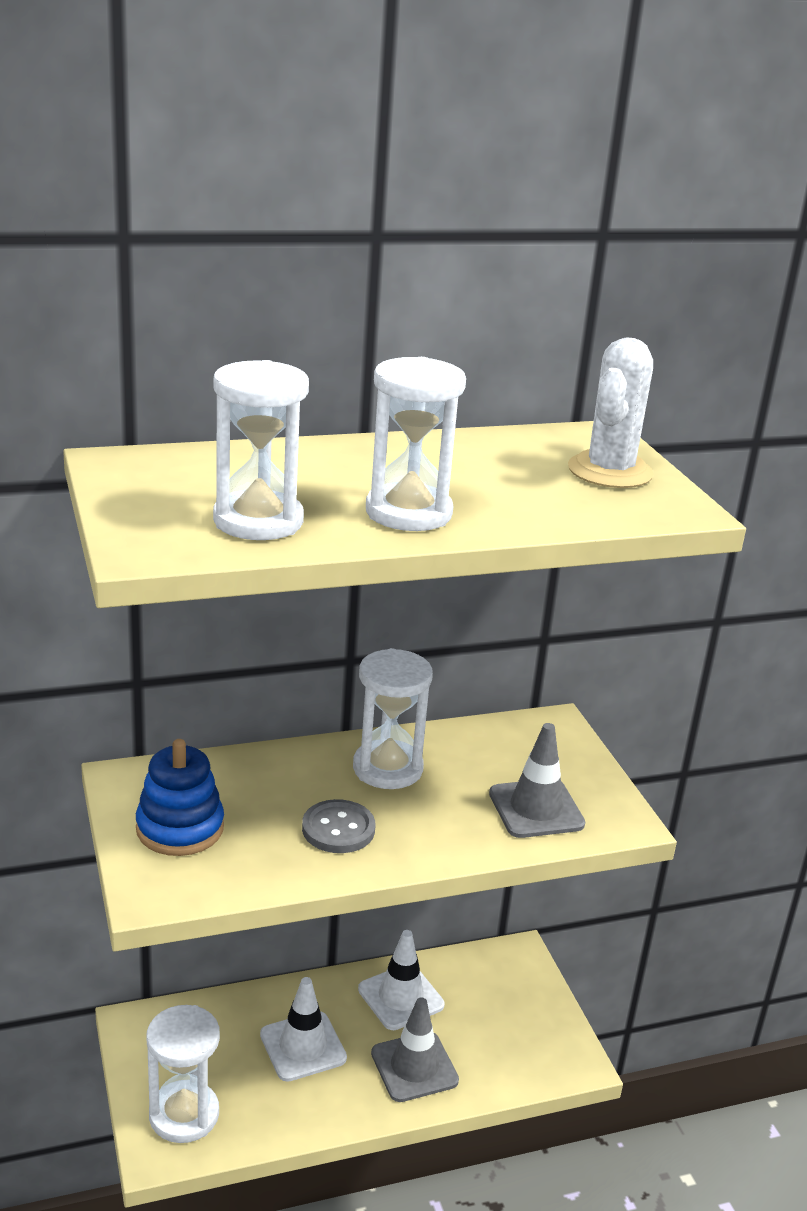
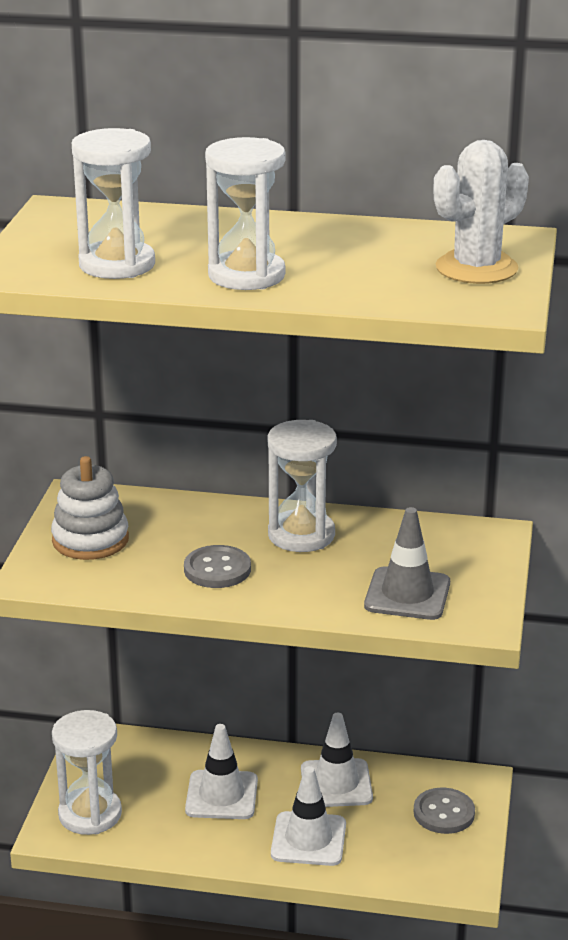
camera: 30 degrees right, 0 degrees up
(180, 828) = (90, 540): blue stacking toy -> white stacking toy
(414, 1067) = (308, 839): grey traffic cone -> white traffic cone
(513, 996) = (444, 813): none -> grey button

